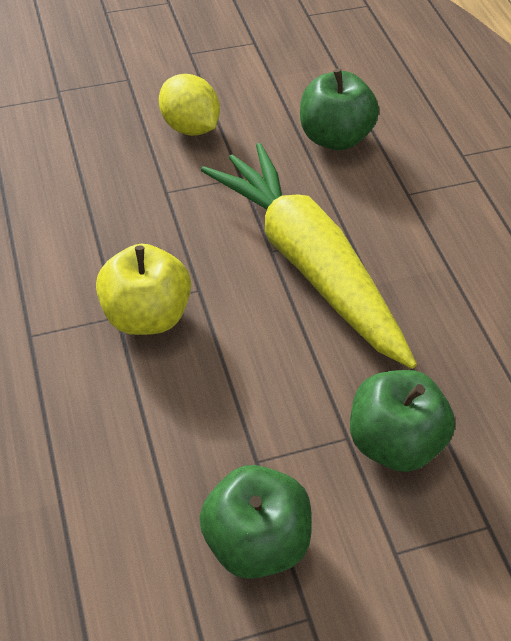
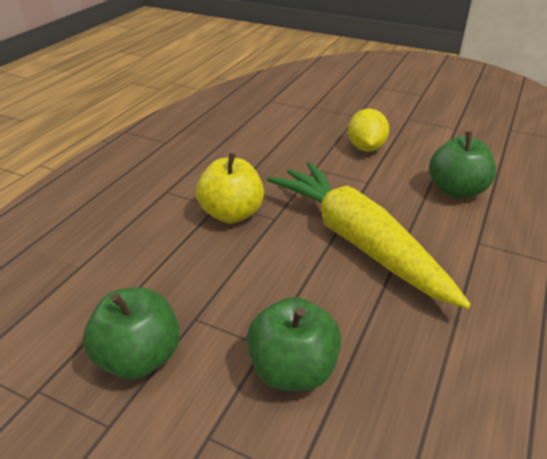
camera: 45 degrees right, 15 degrees down
(308, 263) = (357, 241): yellow carrot -> yellow carrot turned 45 degrees counterclockwise

